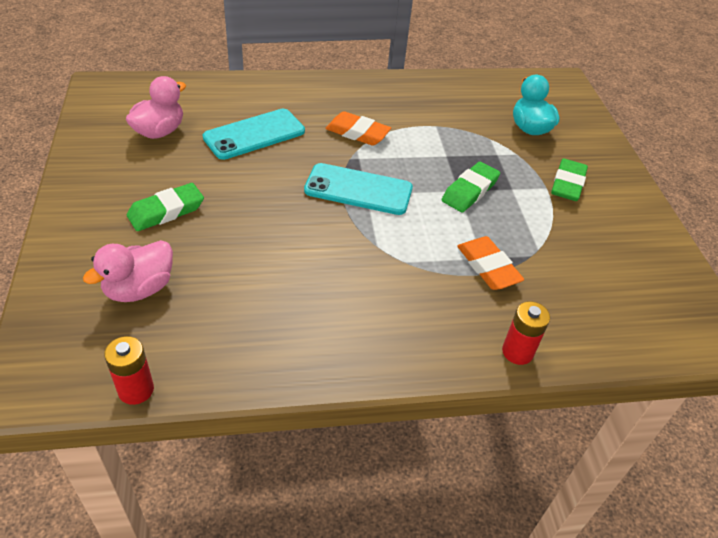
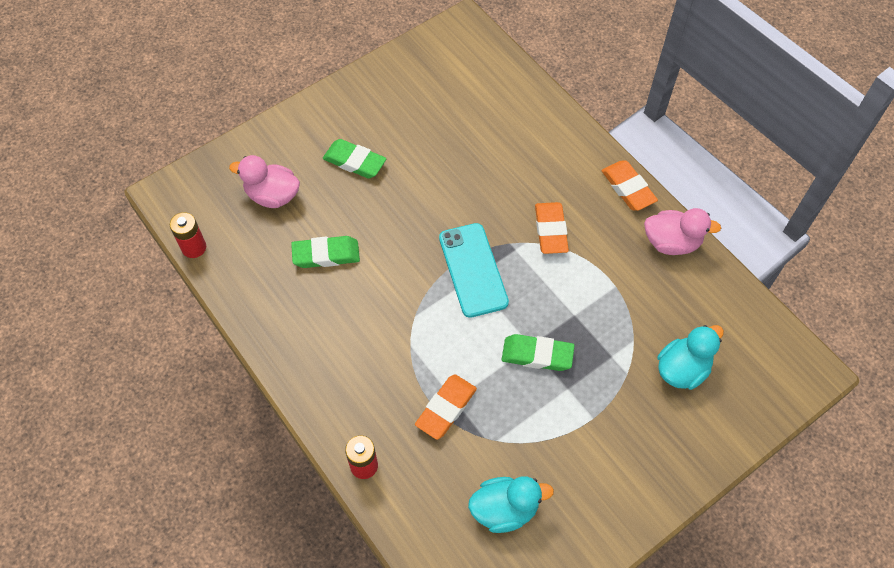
camera: 65 degrees right, 15 degrees up
(159, 131) = (439, 99): pink duck -> pink duck (671, 242)
(254, 134) = (486, 160): turquoise phone -> none
(354, 82) = (628, 188): none -> orange eraser
(567, 184) = (614, 435): green eraser -> green eraser (326, 255)
(607, 273) = (505, 509): none -> turquoise duck

